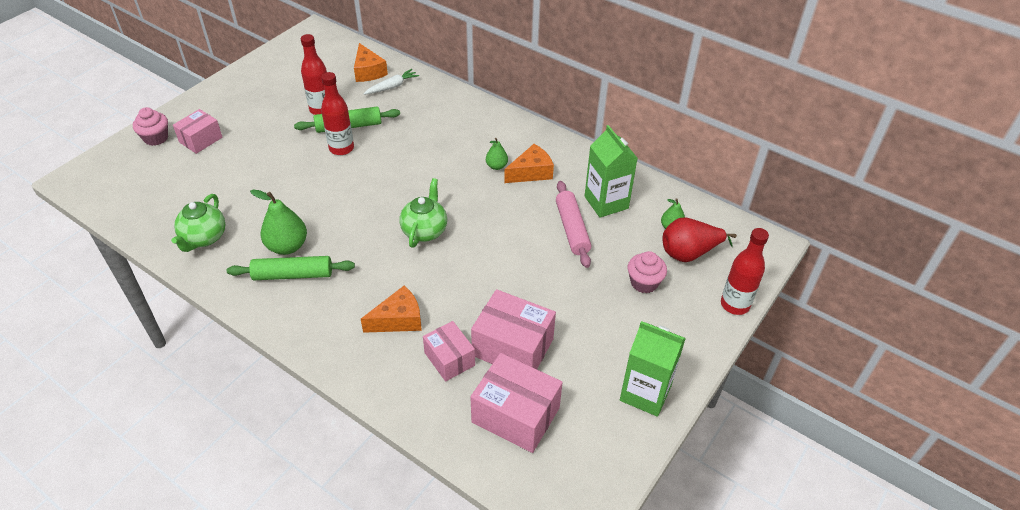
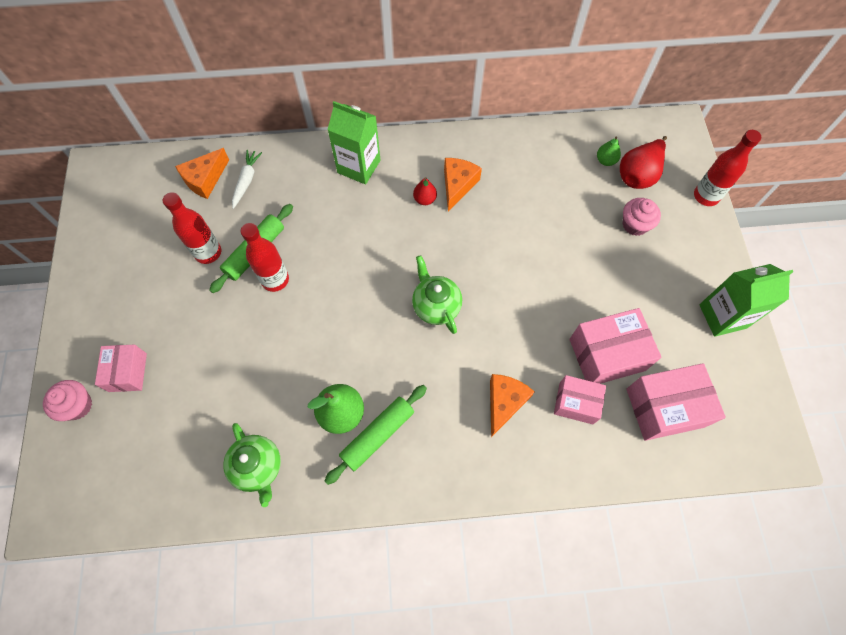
camera: 40 degrees left, 20 degrees up
(368, 71) = (205, 179): orange cheese -> orange cheese turned 105 degrees clockwise
(496, 166) = (425, 199): green pear -> red pear
(572, 229) = (541, 216): pink rolling pin -> none
(606, 202) = (540, 172): green carton -> green carton (359, 166)

